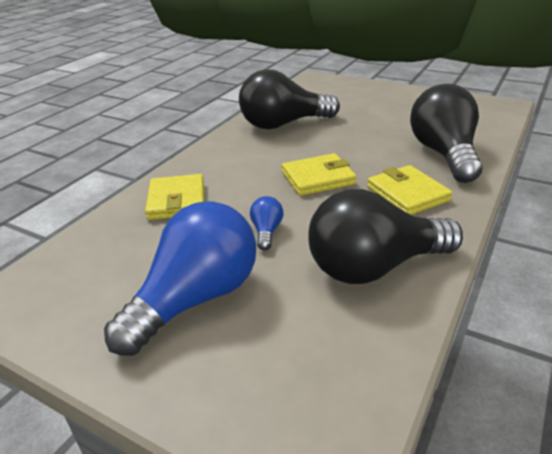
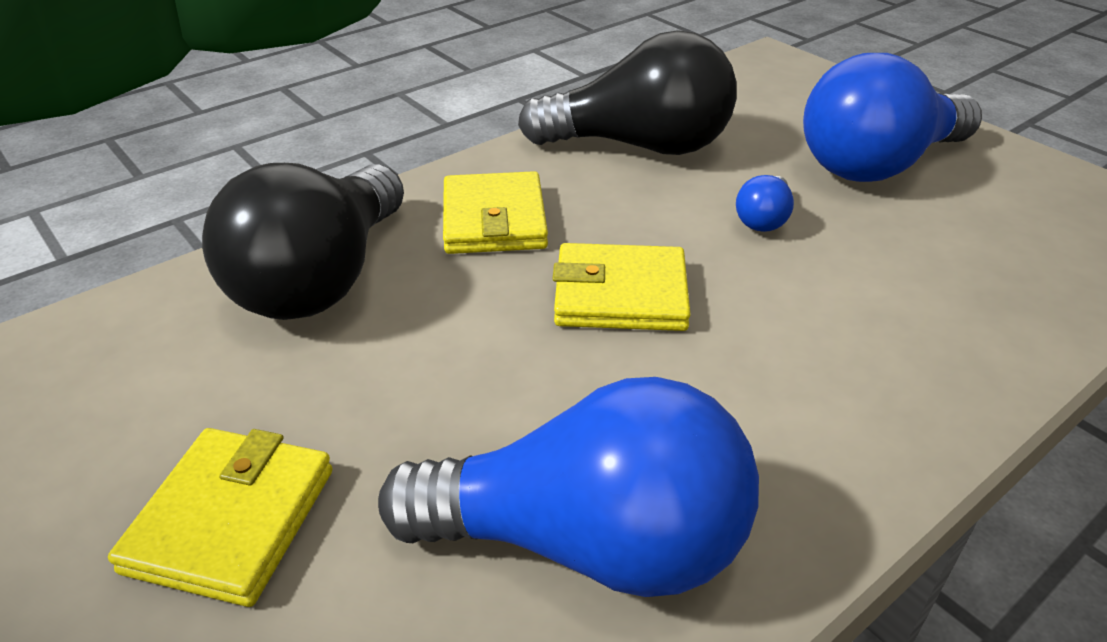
camera: 160 degrees left, 5 degrees up
(177, 201) = (931, 321): yellow wallet -> yellow wallet (231, 519)
(283, 124) = (588, 542): black light bulb -> blue light bulb

